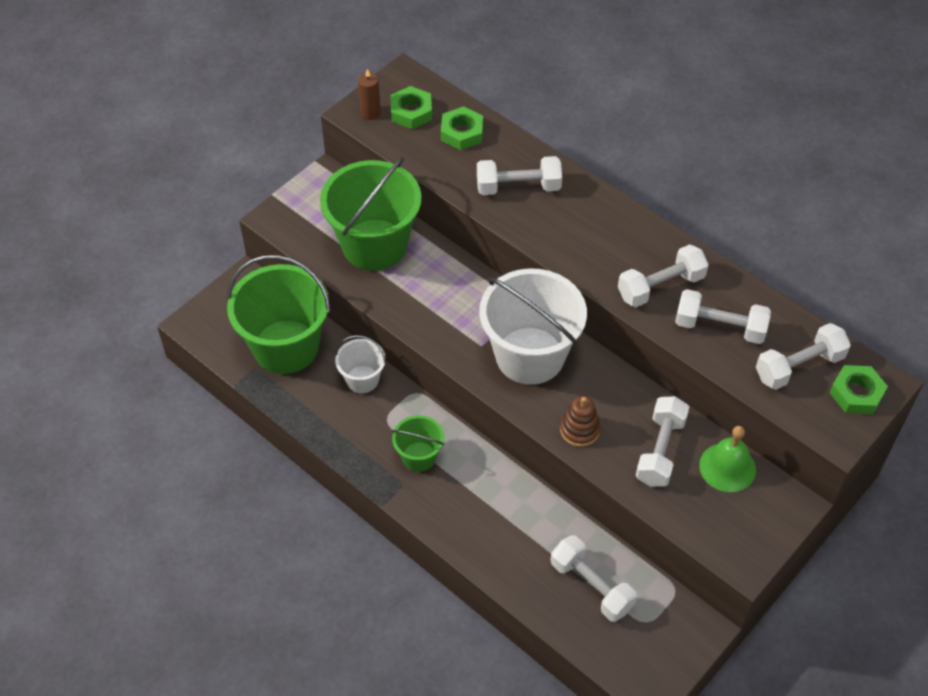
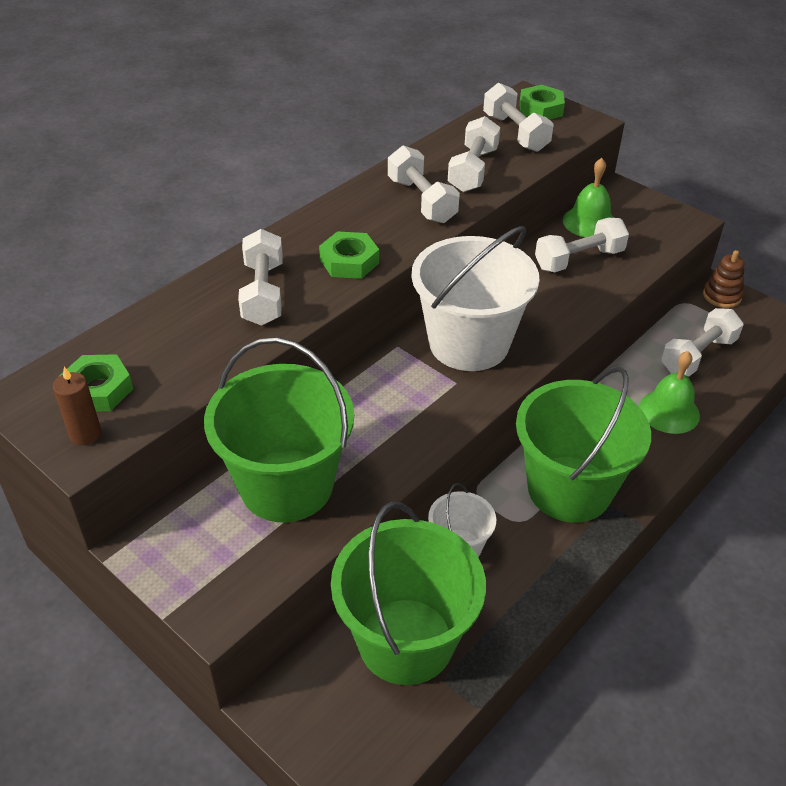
camera: 90 degrees left, 10 degrees down
(419, 456) = (569, 489): green bucket -> green bucket, size x2.01
(462, 133) = (154, 340): green nut -> green nut (349, 261)
(512, 546) = (669, 411): none -> green bell
(579, 430) = (563, 311): brown stacking toy -> brown stacking toy (721, 296)
(660, 450) = (579, 259): white dumbbell -> white dumbbell turned 45 degrees counterclockwise

